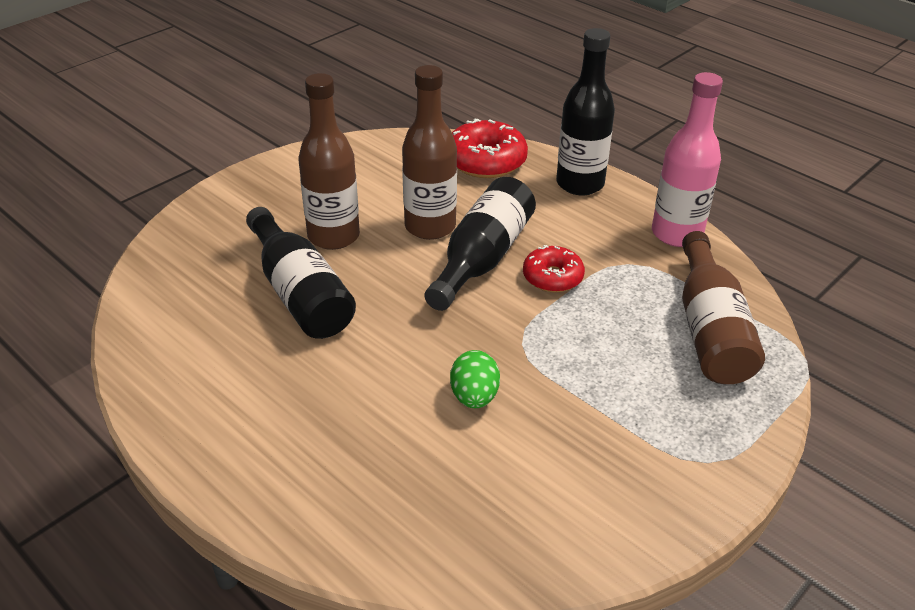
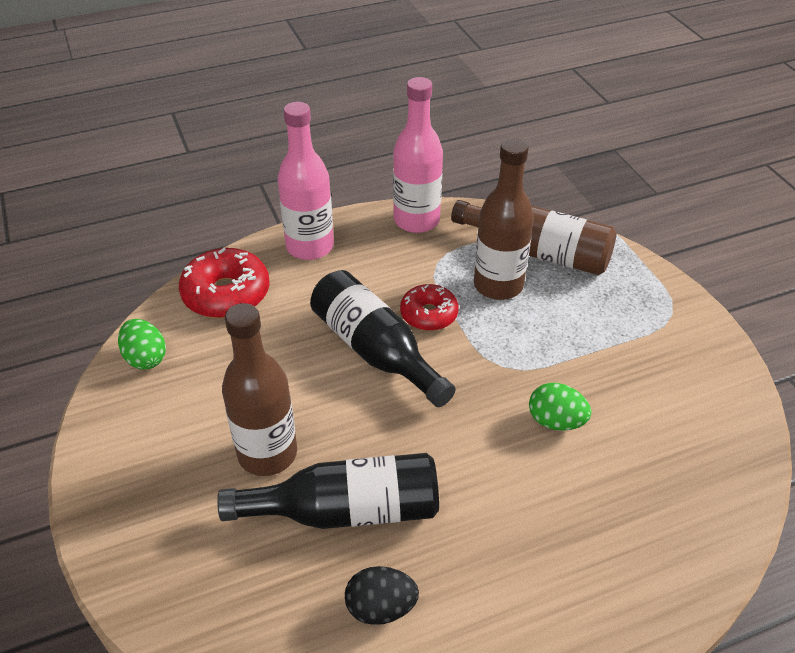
camera: 65 degrees left, 5 degrees up
(218, 338) = (381, 607): none -> black egg
(390, 149) = (145, 358): none -> green egg
(430, 226) = (303, 371): brown bottle -> brown bottle (498, 285)
(580, 184) = (310, 247): black bottle -> pink bottle

